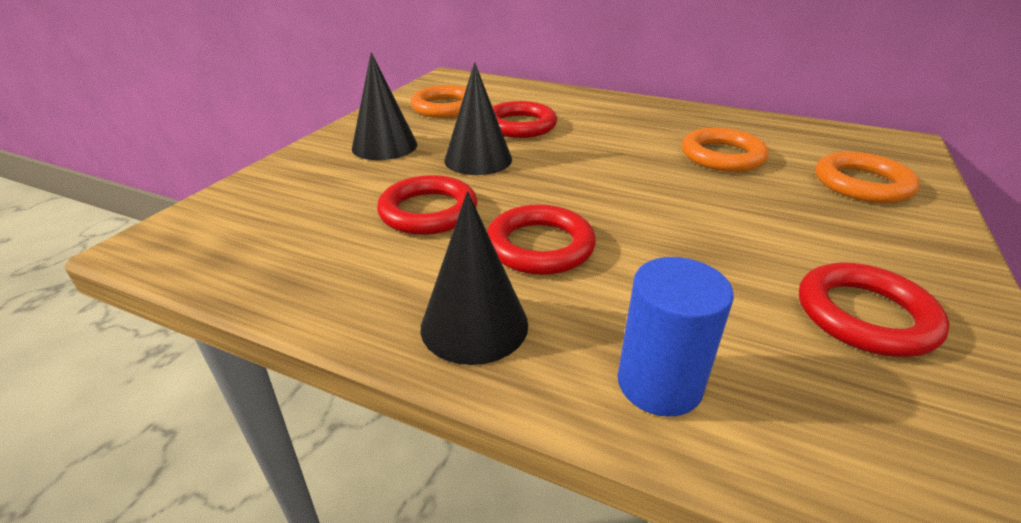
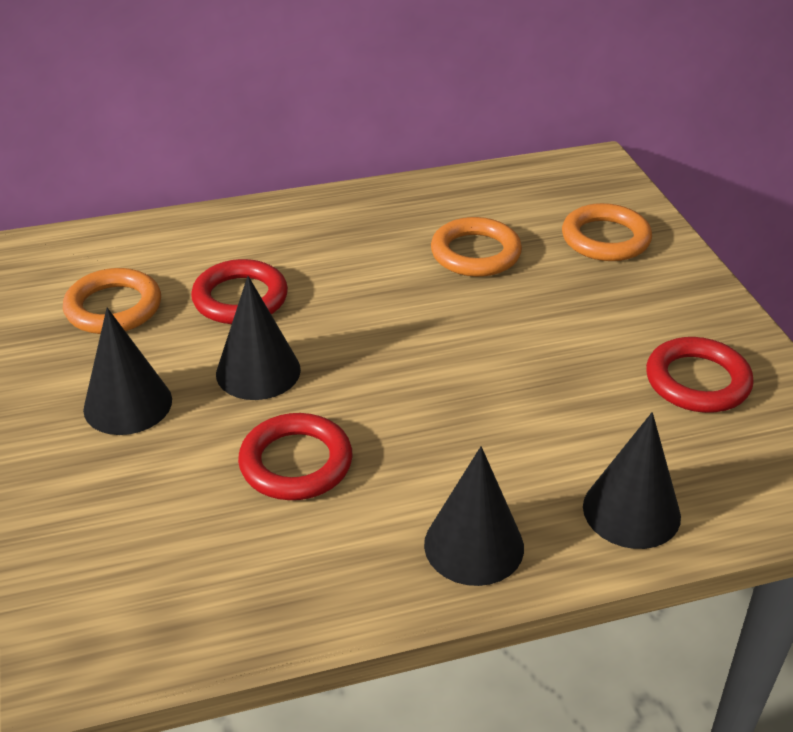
camera: 40 degrees left, 5 degrees up
(540, 246) = (437, 444): red ring -> none
(659, 384) = (631, 511): blue cylinder -> black cone

